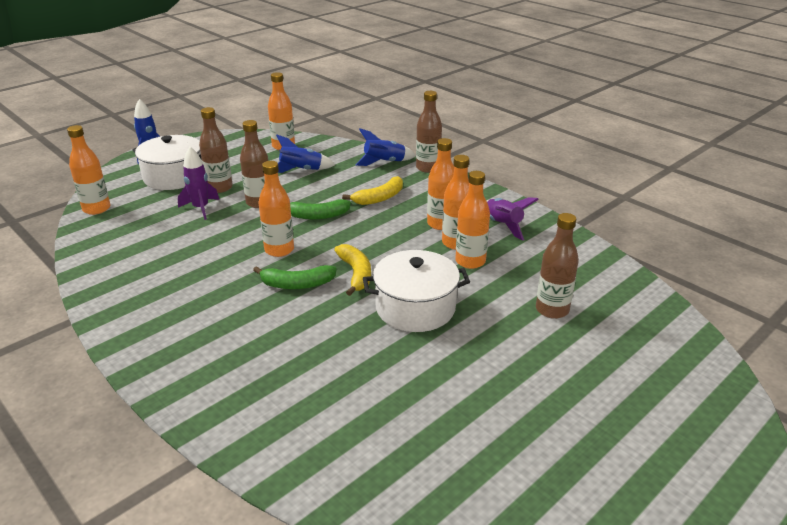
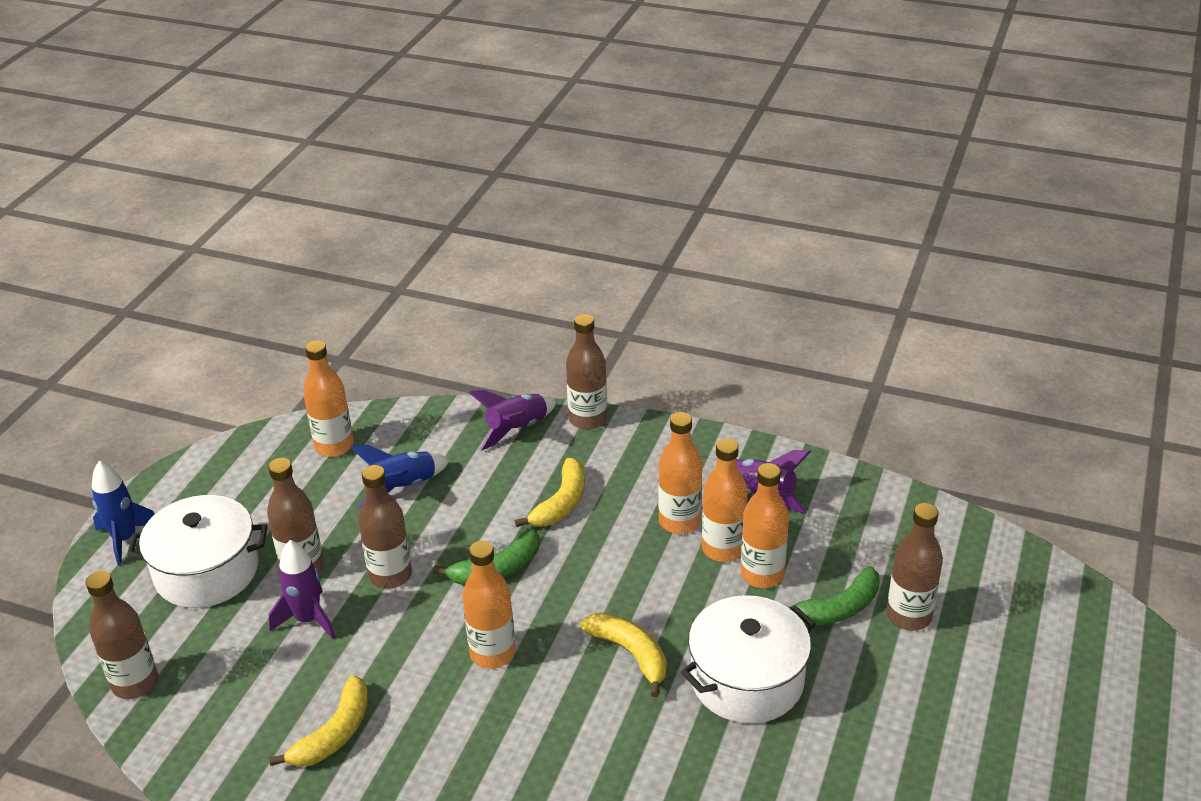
camera: 25 degrees left, 5 degrees up
(96, 209) = (135, 683): orange bottle -> brown bottle
(164, 258) = (334, 734): none -> yellow banana
(297, 284) = (565, 704): green banana -> green banana (837, 609)
(384, 162) = (517, 429): blue rocket -> purple rocket

